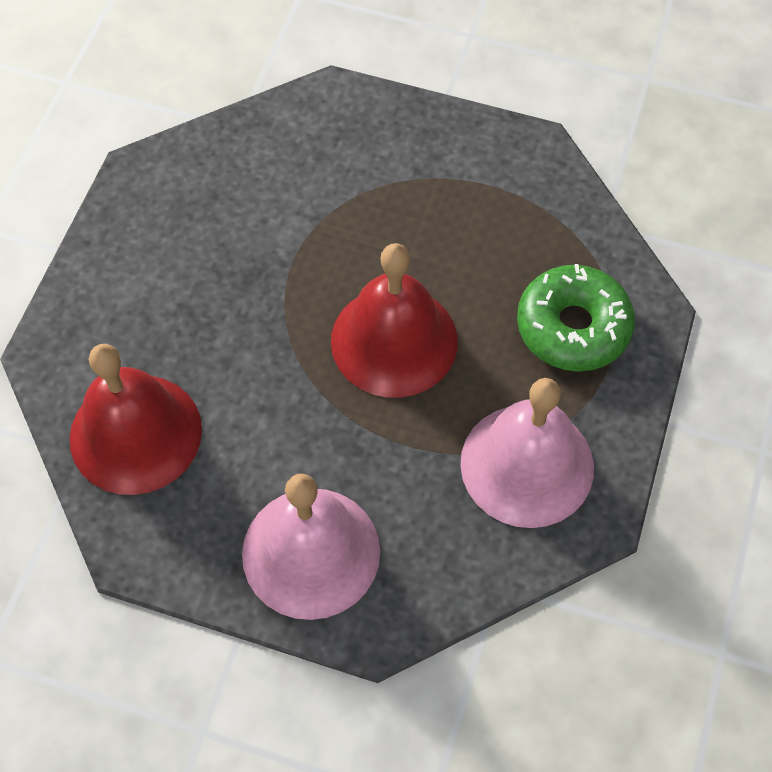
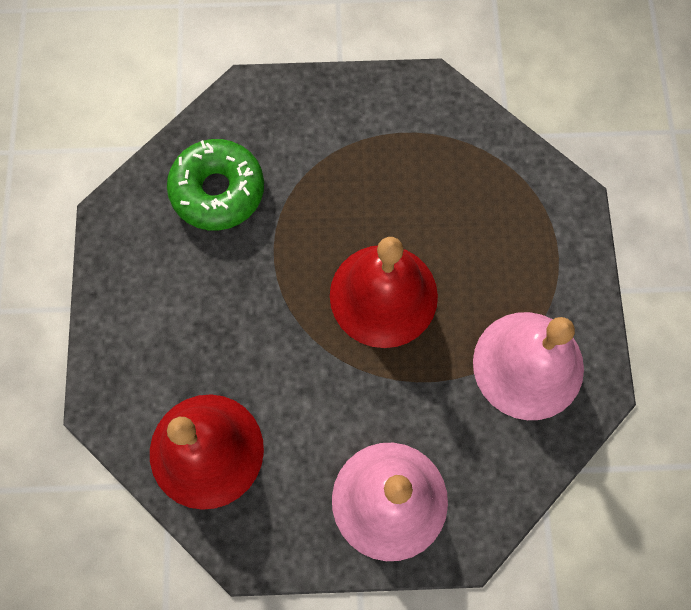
camera: 20 degrees left, 10 degrees up
(573, 327) = (519, 235): green donut -> green donut (218, 191)

